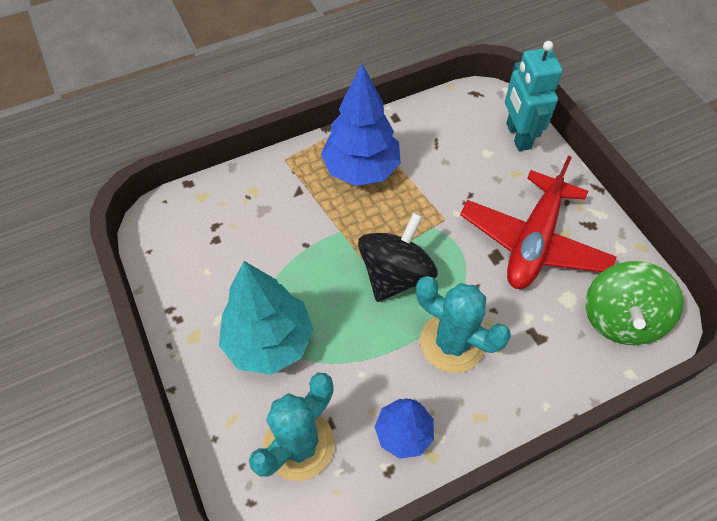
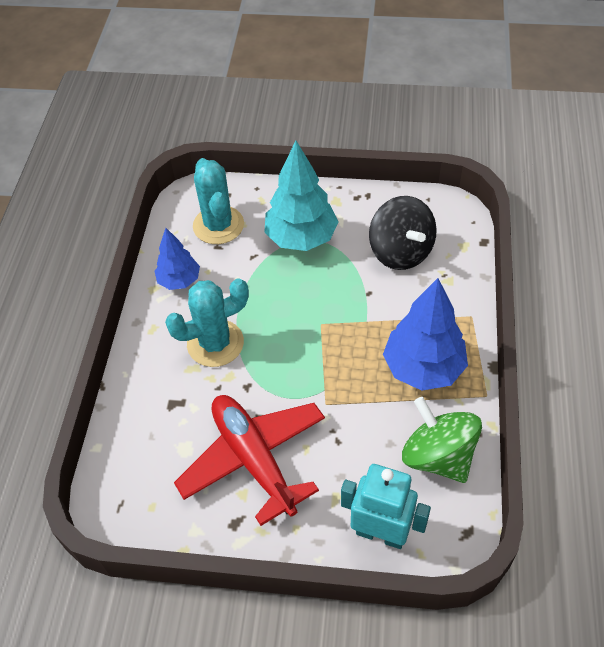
camera: 125 degrees right, 5 degrees down
(395, 275) = (298, 338): black spinning top -> black spinning top (400, 252)
(620, 318) = (139, 475): green spinning top -> green spinning top (438, 456)

